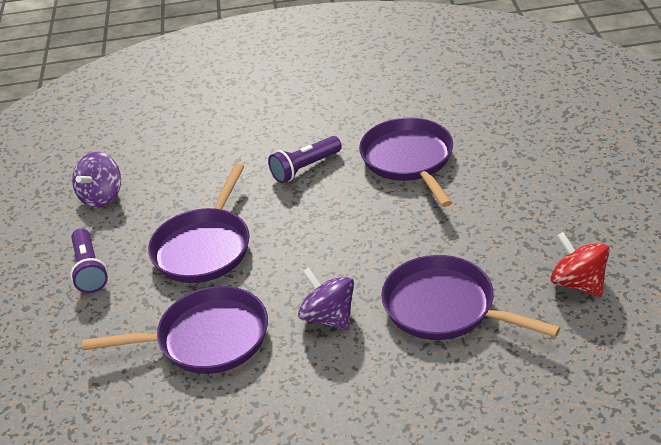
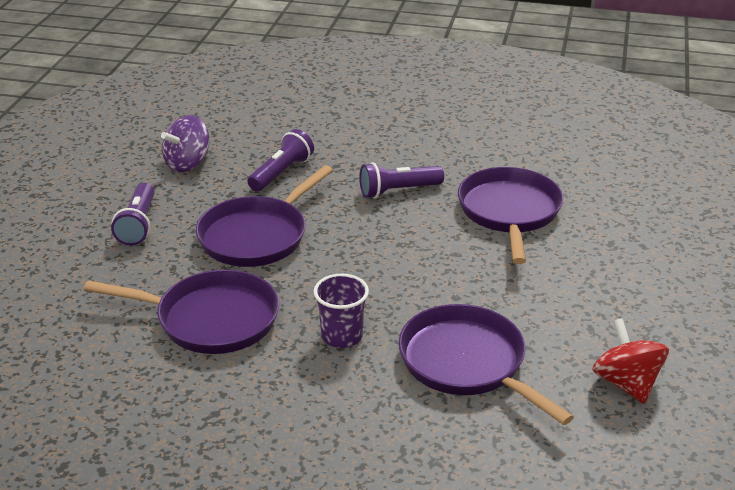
camera: 15 degrees right, 5 degrees down
(193, 181) = (281, 173): none -> purple flashlight
(329, 317) = (342, 336): purple spinning top -> purple cup

